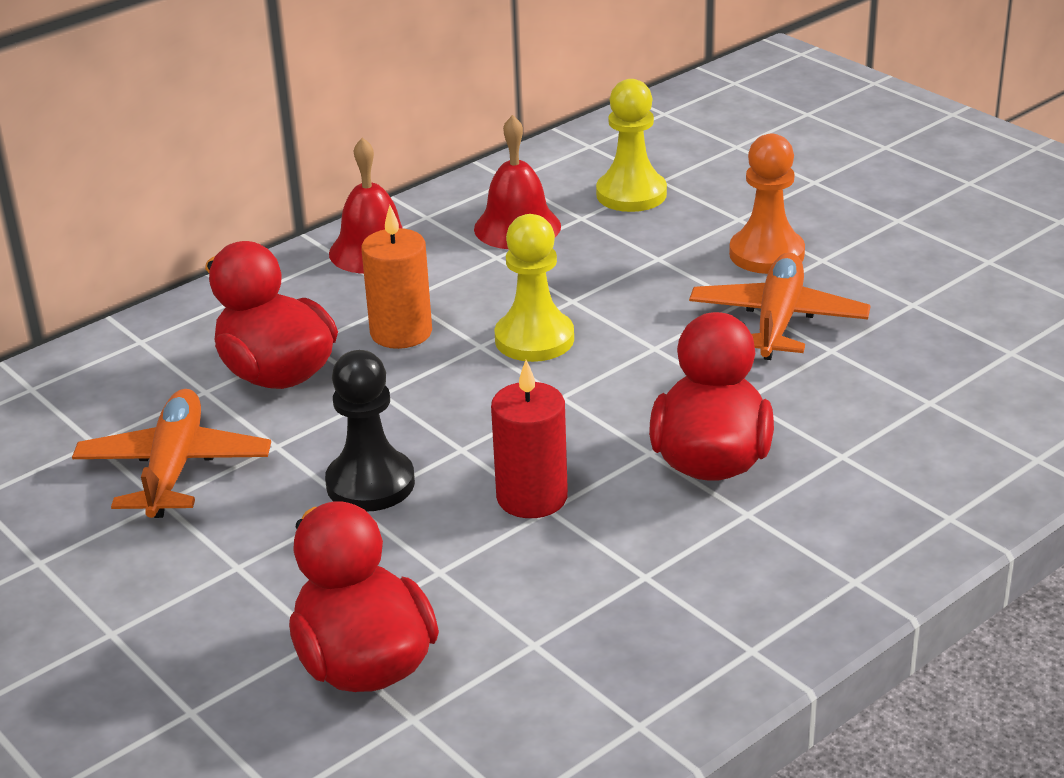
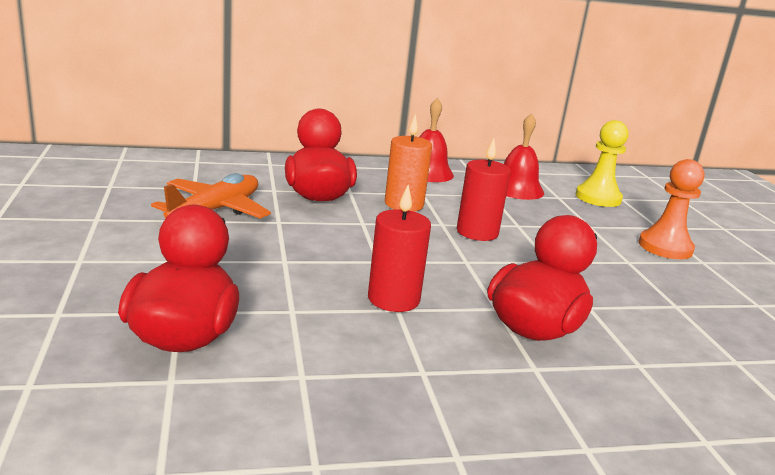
camera: 25 degrees right, 10 degrees down
(370, 484) = (306, 255): black pawn -> none
(534, 339) = (477, 232): yellow pawn -> red candle
(778, 321) = (647, 278): orange plane -> none

